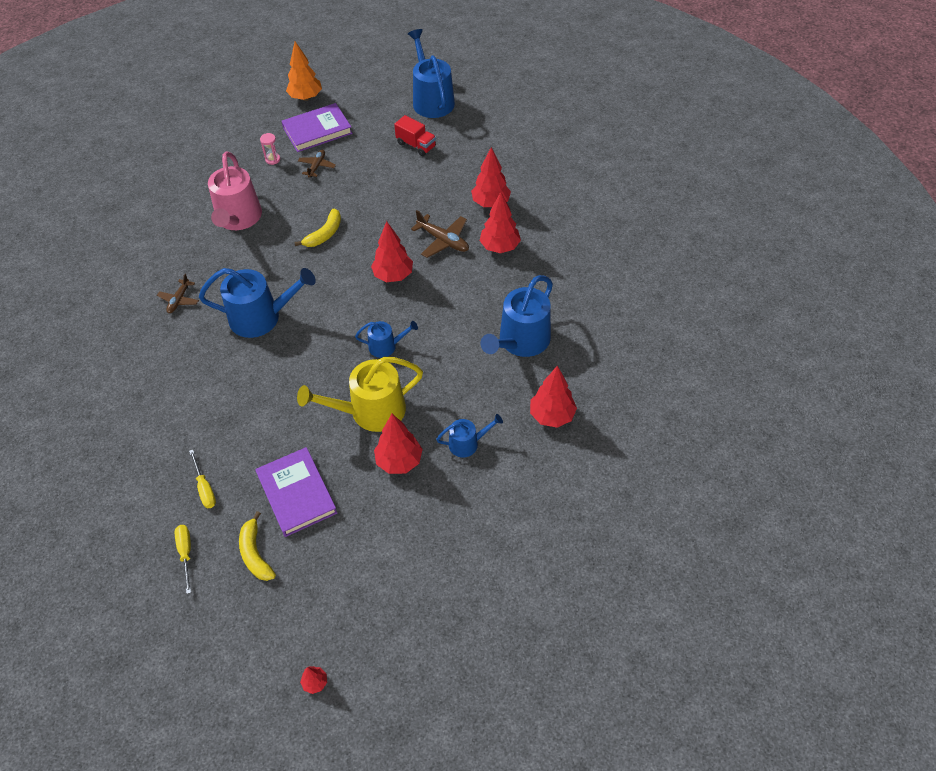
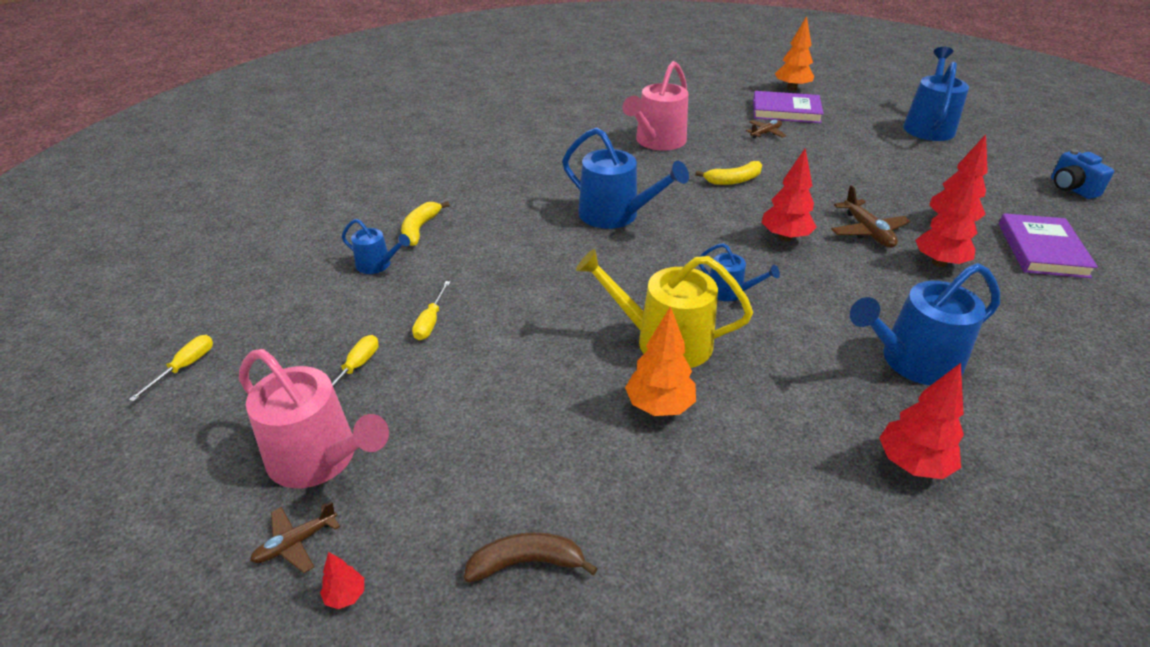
camera: 35 degrees right, 15 degrees down
(60, 630) = (185, 367): none -> yellow screwdriver
(179, 300) = (551, 174): brown plane -> brown plane (296, 543)
(223, 624) = (319, 458): none -> pink watering can
(255, 553) = (419, 408): yellow banana -> yellow banana (420, 229)
(272, 159) = (725, 116): pink hourglass -> none
(296, 494) = (515, 375): purple book -> purple book (1042, 250)
(395, 601) = (526, 563): none -> brown banana
(399, 461) = (659, 406): red tree -> orange tree
(416, 145) = (887, 151): red truck -> none
(467, 443) = (763, 433): blue watering can -> blue watering can (377, 265)
(550, 128) = (1071, 188): none -> blue camera

